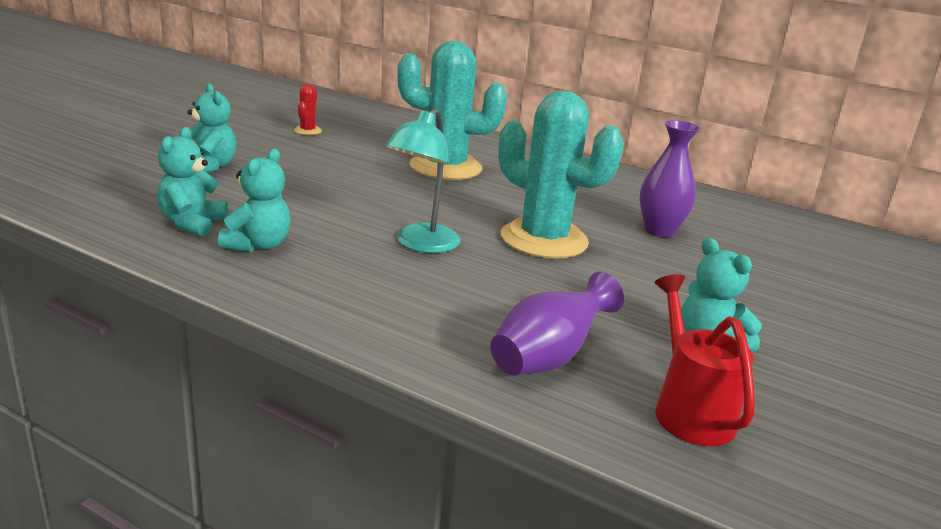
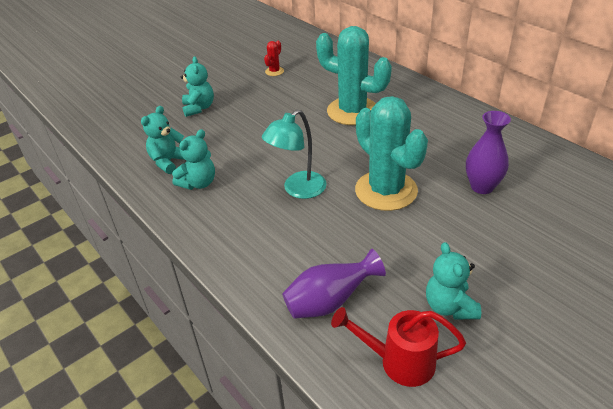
camera: 25 degrees right, 15 degrees up
(689, 410) = (399, 361): red watering can -> red watering can turned 90 degrees counterclockwise

